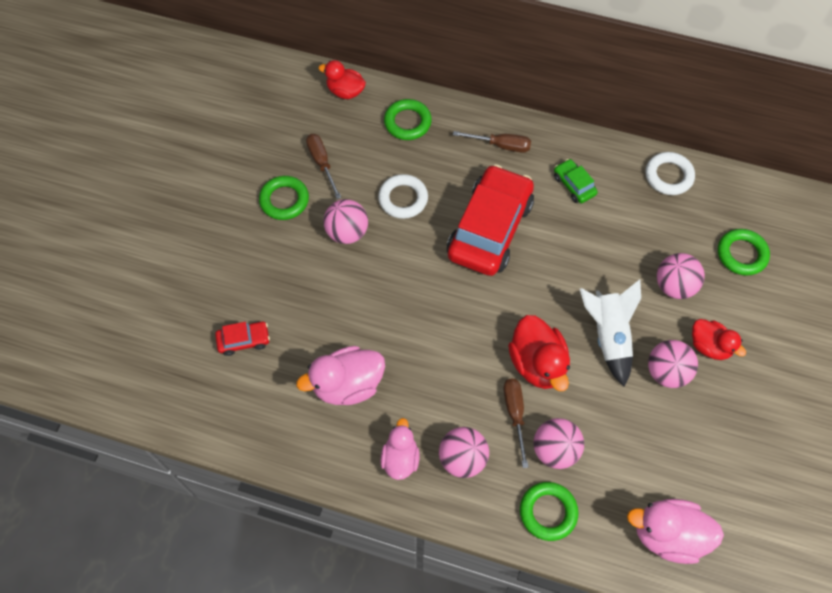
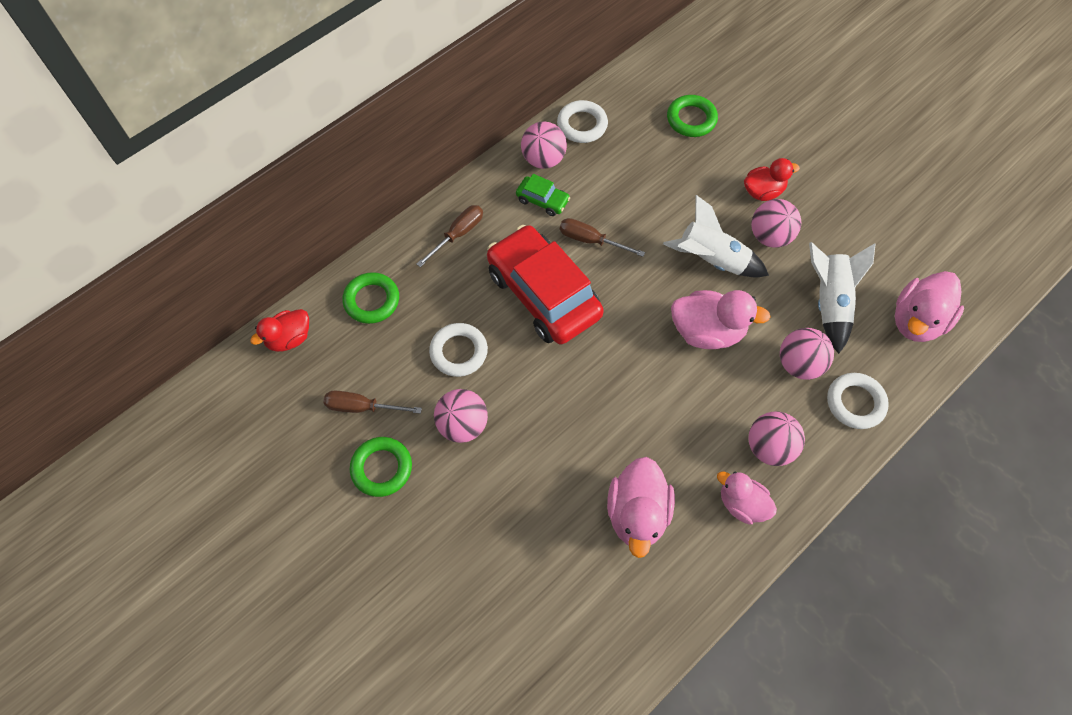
camera: 60 degrees left, 0 degrees up
(244, 340) = (527, 596): red car -> none
(515, 414) = (748, 378): brown screwdriver -> brown screwdriver (591, 240)
(537, 363) = (707, 331): red duck -> pink duck
(548, 512) = (855, 403): green ring -> white ring
(574, 185) = (542, 200): green car -> green car turned 150 degrees counterclockwise
(633, 450) = (829, 302): none -> white rocket
(674, 286) = (692, 183): pink ball -> pink ball (543, 159)

